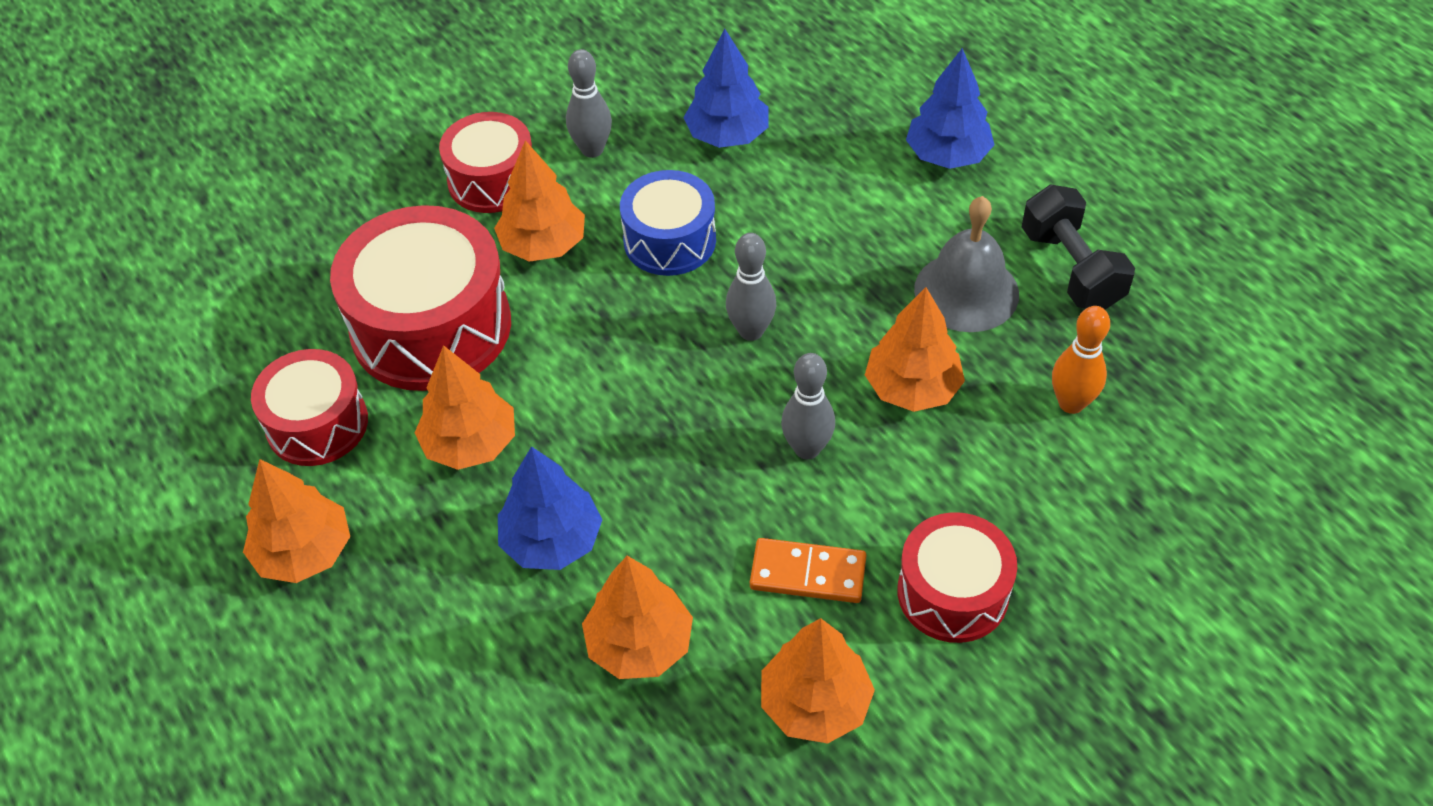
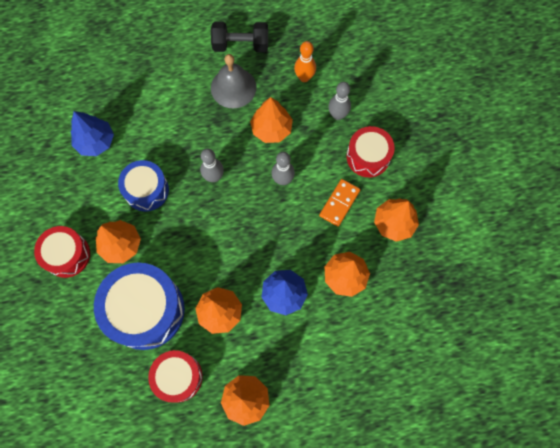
camera: 70 degrees left, 20 degrees up
(431, 327) = (145, 310): red drum -> blue drum
(592, 150) = (72, 203): grey bowling pin -> grey bowling pin (337, 115)
(947, 155) = (156, 60): blue tree -> none

